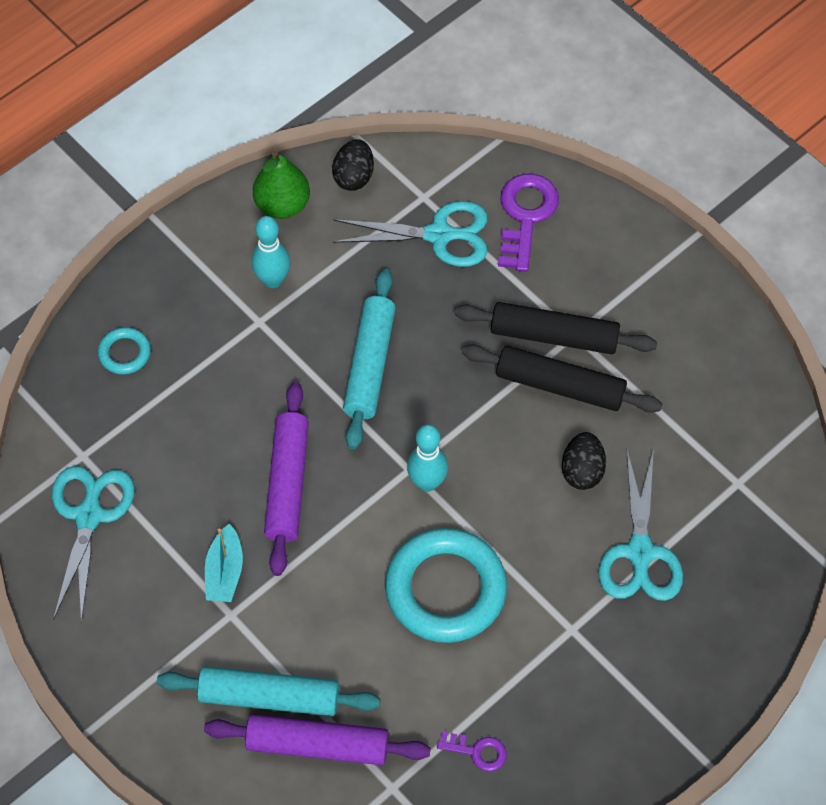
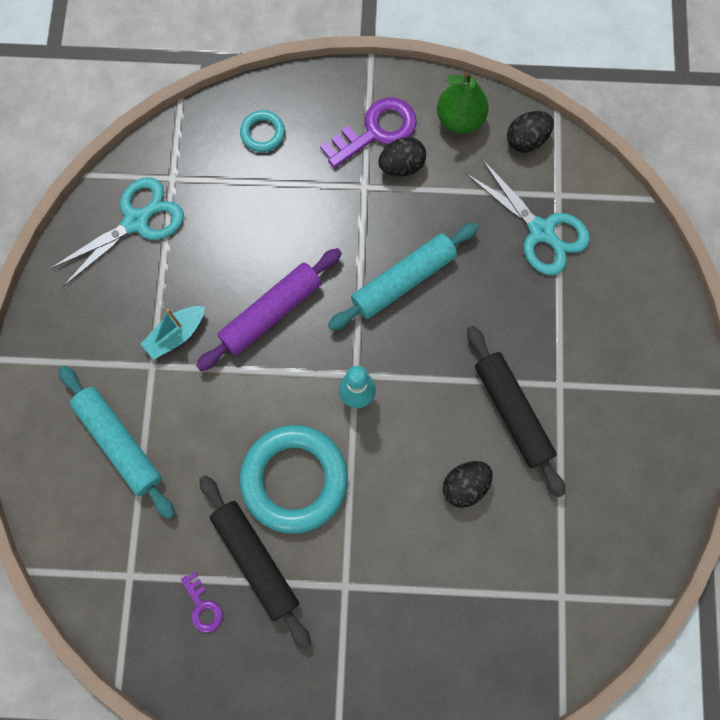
camera: 45 degrees right, 15 degrees up
(273, 280) = (401, 166): turquoise bowling pin -> black egg
(317, 745) = (115, 503): purple rolling pin -> none
(525, 216) = (614, 270): purple key -> purple key (376, 131)
(554, 336) = (544, 373): black rolling pin -> black rolling pin (255, 560)
(639, 553) = (443, 580): turquoise scissors -> none

